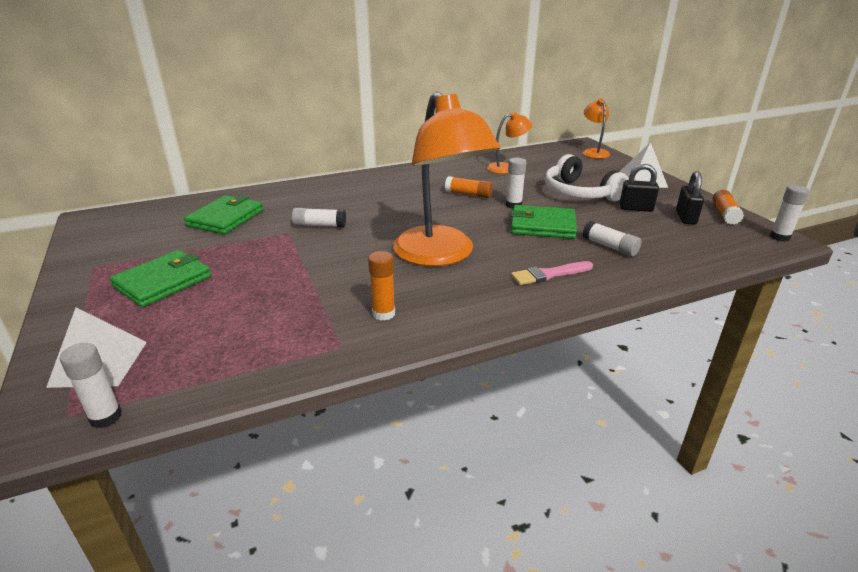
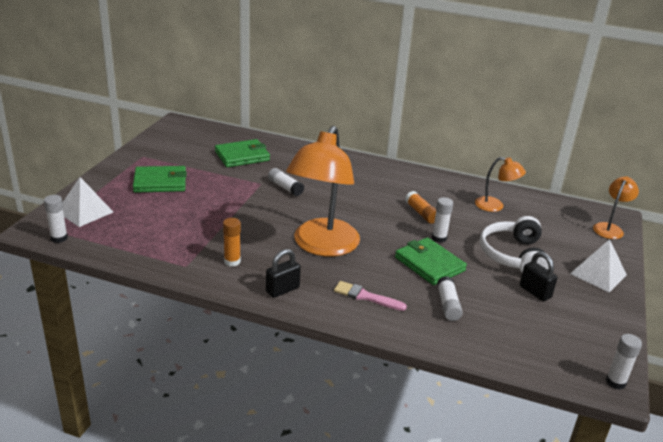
camera: 40 degrees right, 0 degrees up
(686, 218) = (563, 322): black padlock -> black padlock (282, 290)
(725, 214) = (609, 339): orange glue stick -> none

